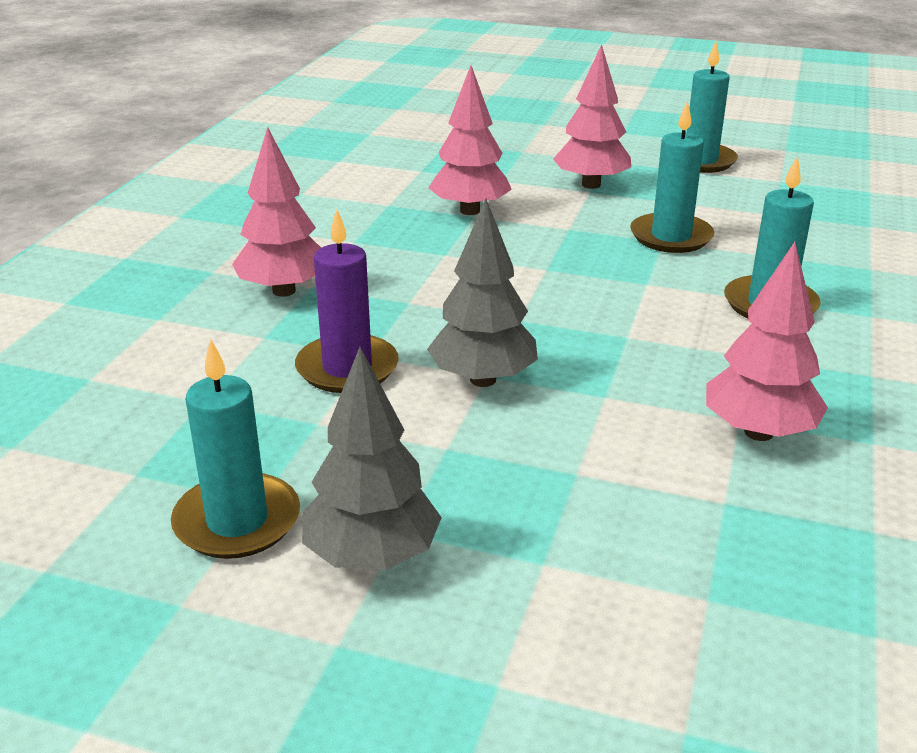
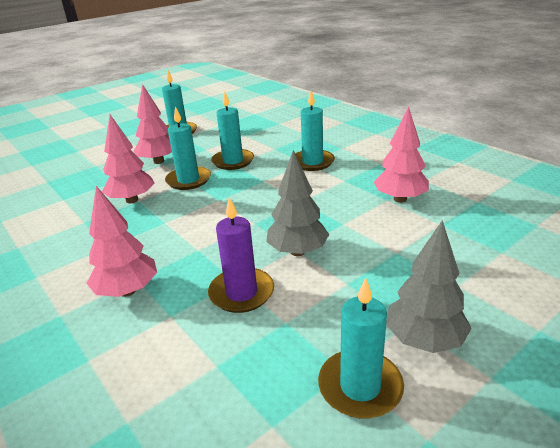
camera: 55 degrees left, 0 degrees up
(568, 226) = (188, 180): none -> turquoise candle

